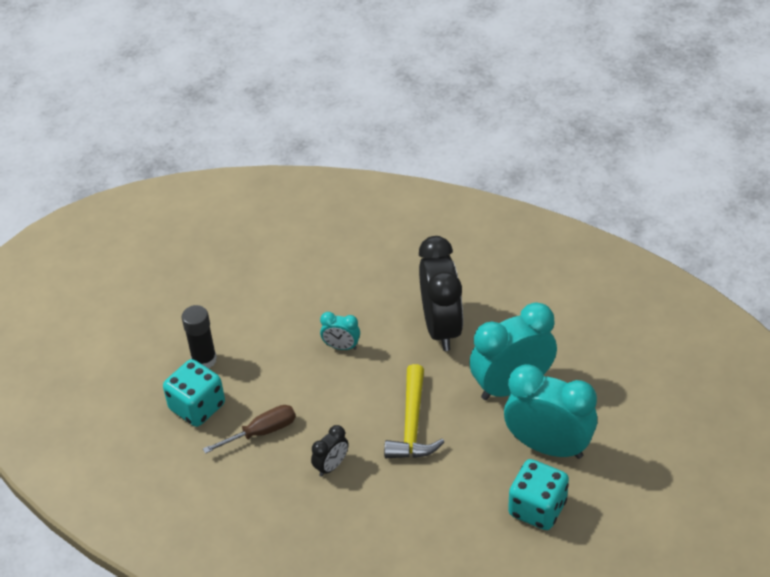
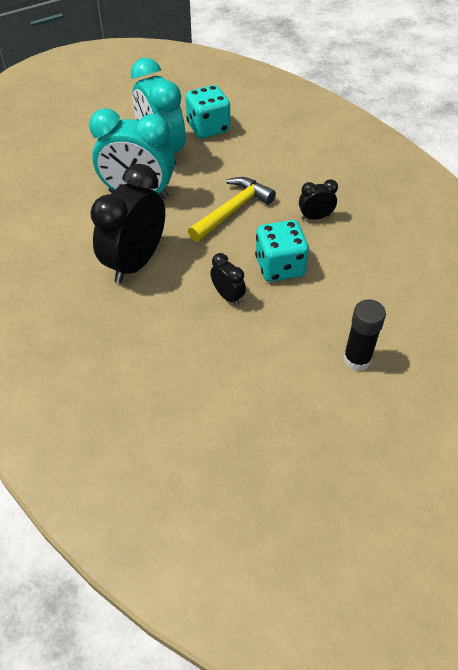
camera: 145 degrees left, 5 degrees up
(197, 407) = (391, 319): turquoise dice -> turquoise dice (279, 266)
(261, 432) = (350, 268): brown screwdriver -> none
(341, 347) = (228, 296): turquoise clock -> black clock

